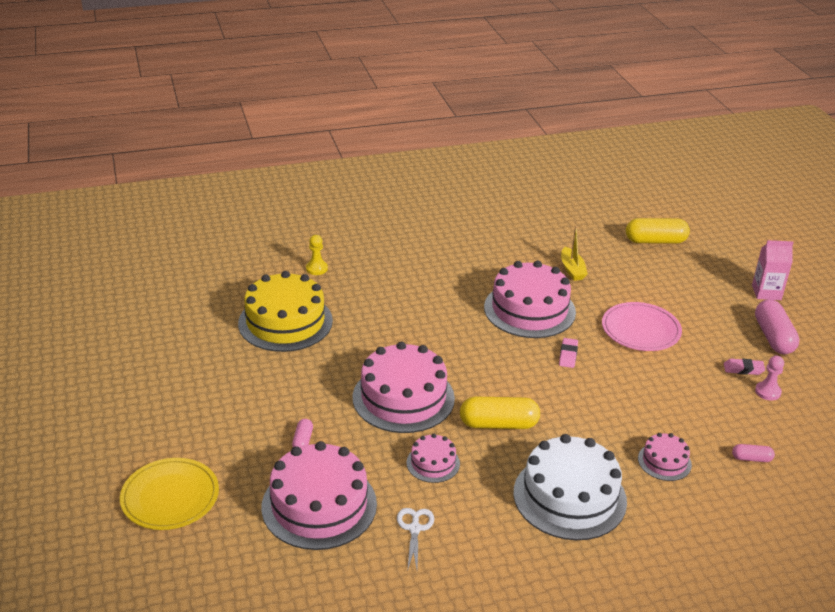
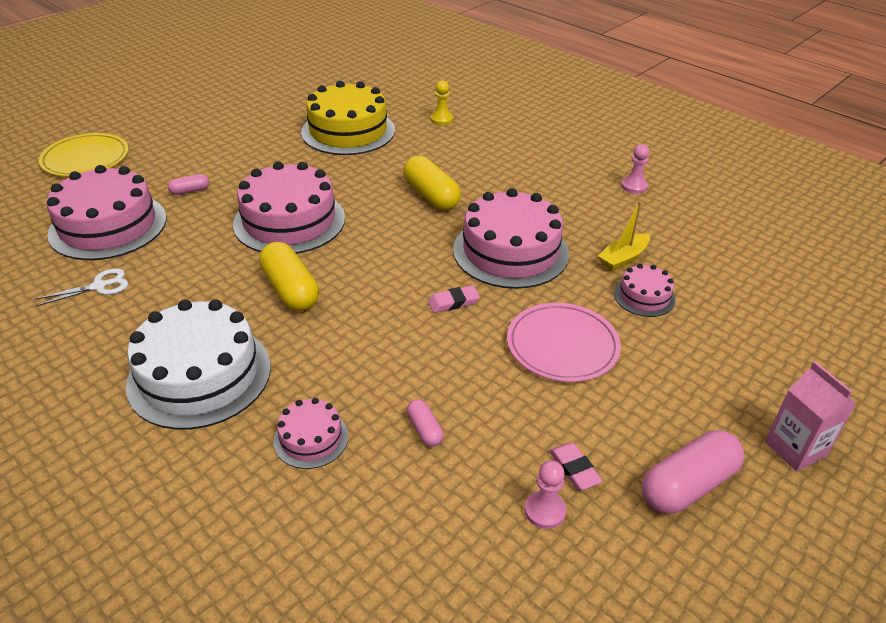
camera: 60 degrees right, 5 degrees up
(433, 463) = (201, 268): pink cake -> pink cake (644, 296)
(495, 228) = (634, 186): none -> pink pawn
(655, 241) = (774, 306): yellow capsule -> yellow capsule (431, 196)
(751, 459) = (375, 529): pink capsule -> pink capsule (424, 429)

